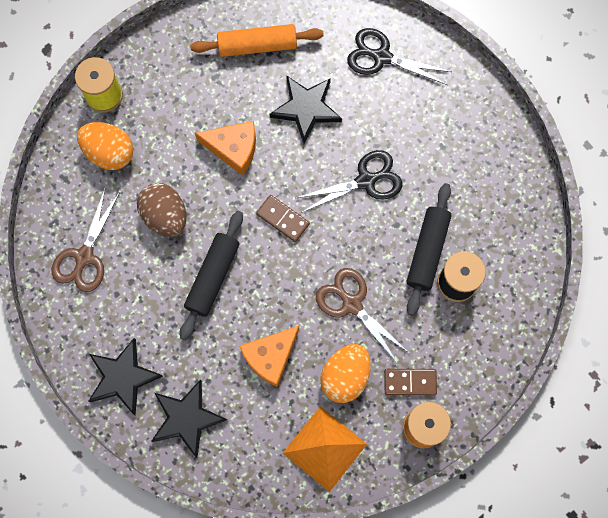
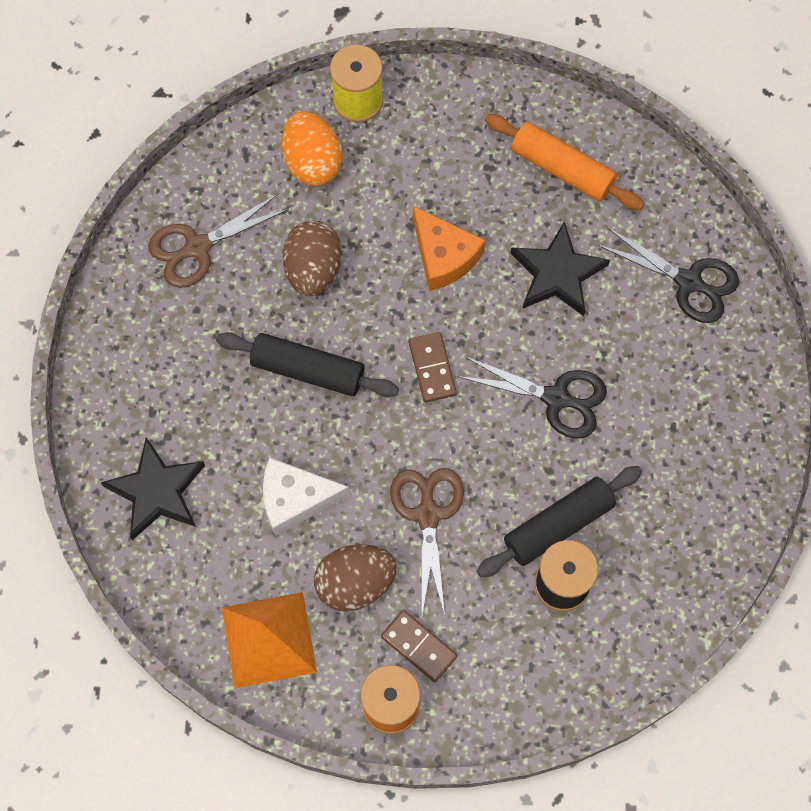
camera: 40 degrees right, 5 degrees down
(123, 377) = (130, 398): black star -> none
(213, 277) = (308, 370): black rolling pin -> black rolling pin turned 45 degrees clockwise
(270, 357) = (295, 499): orange cheese -> white cheese
(345, 376) = (355, 583): orange egg -> brown egg
(382, 57) = (688, 282): black scissors -> black scissors turned 150 degrees clockwise

